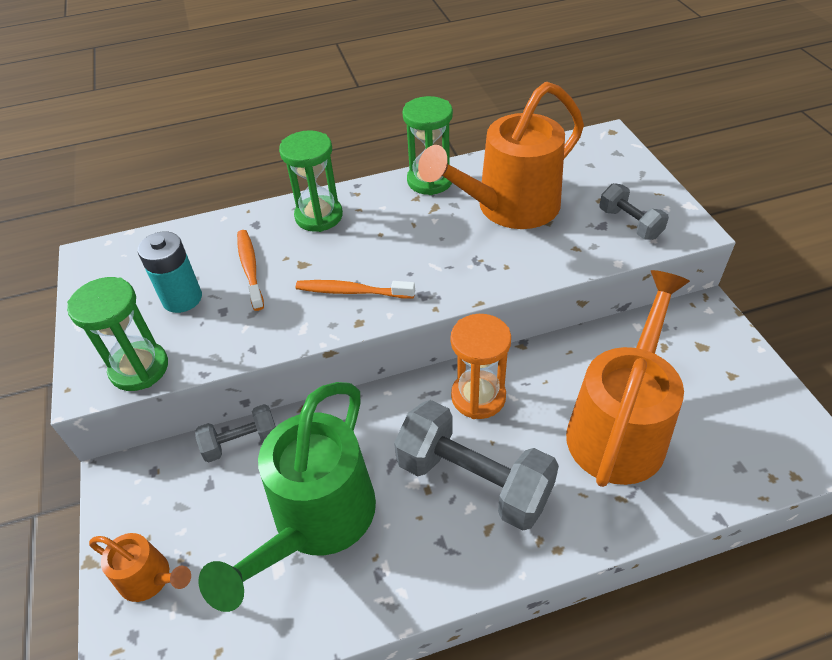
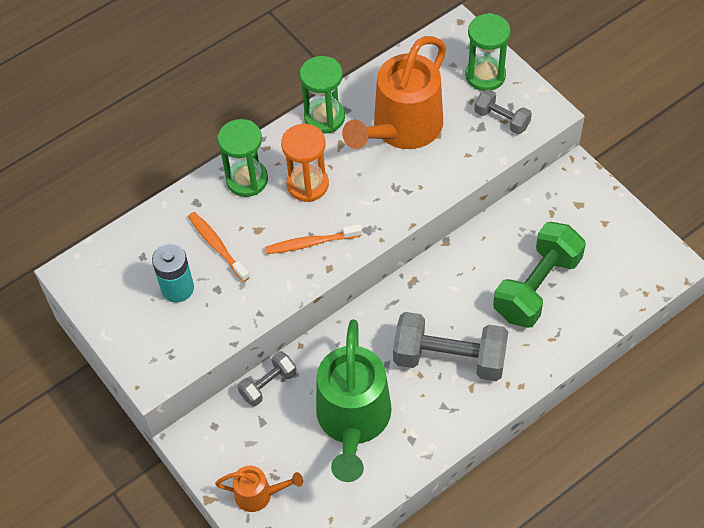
camera: 20 degrees left, 10 degrees up
(139, 368) = (182, 354): green hourglass -> green hourglass (485, 76)
(478, 397) = (429, 295): orange hourglass -> orange hourglass (307, 184)
(620, 426) = (537, 287): orange watering can -> green dumbbell

